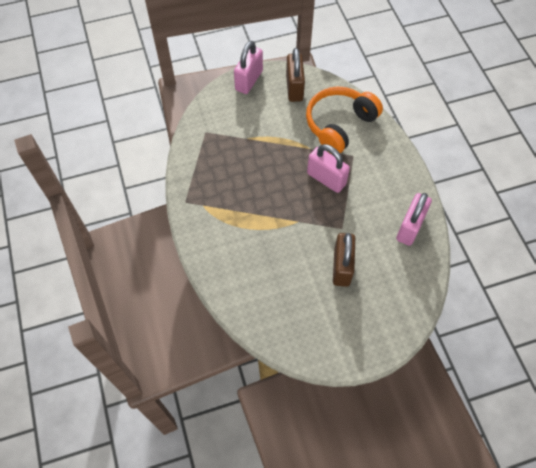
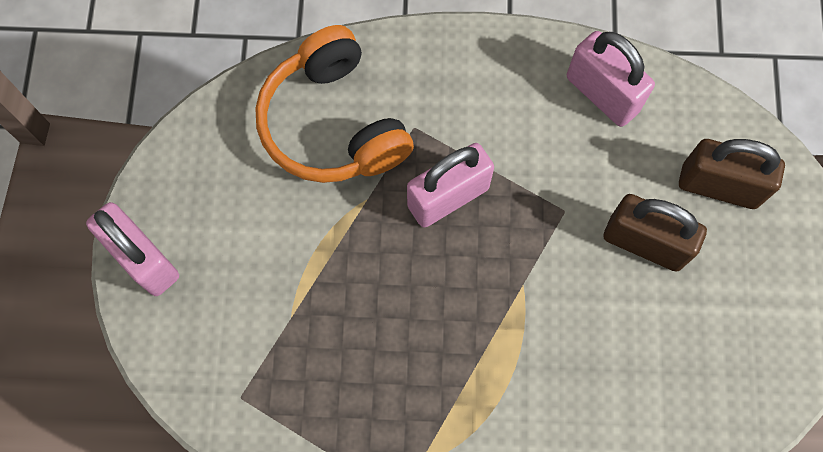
camera: 70 degrees left, 10 degrees up
(294, 88) = (205, 174): brown padlock -> brown padlock (719, 186)

